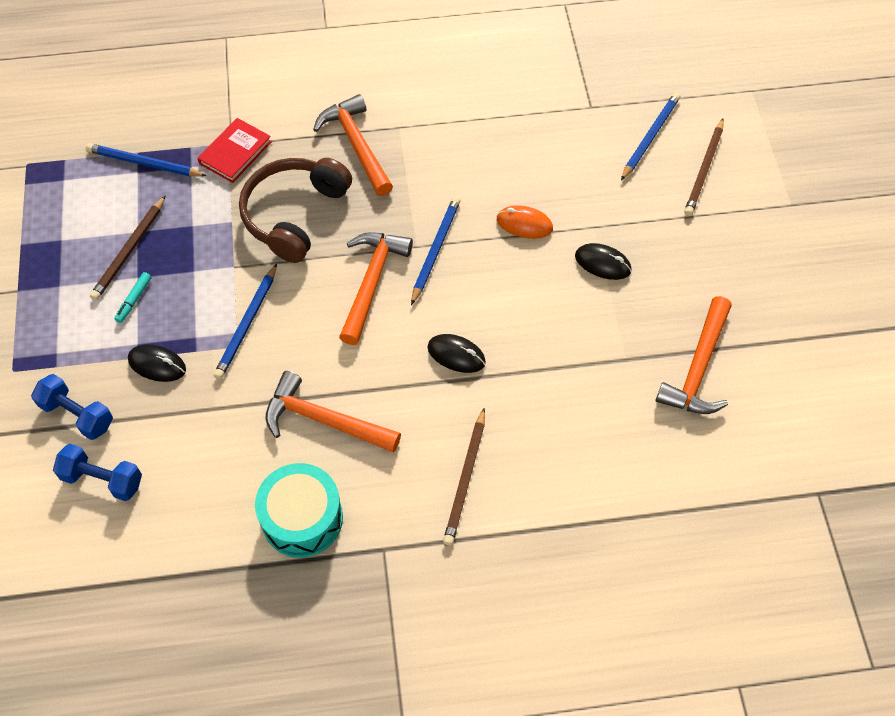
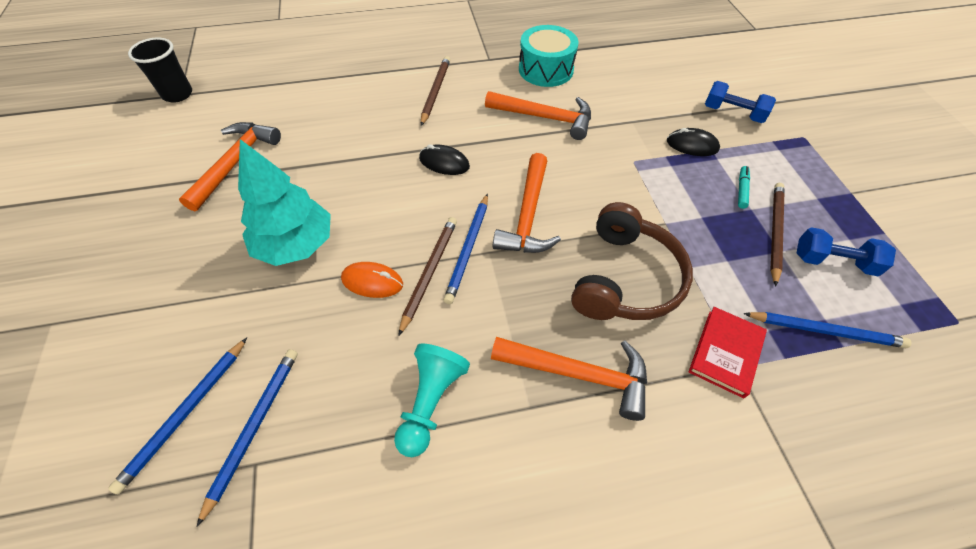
camera: 175 degrees right, 5 degrees down
(102, 479) = (690, 82): blue dumbbell -> blue dumbbell (833, 262)
(247, 324) = (631, 176): blue pencil -> blue pencil (254, 427)
(356, 145) = (579, 374): orange hammer -> orange hammer turned 45 degrees counterclockwise
(471, 134) = (430, 402): none -> turquoise pawn
(602, 263) = (295, 245): black mouse -> turquoise tree
(704, 170) = (134, 365): brown pencil -> brown pencil (429, 272)
(821, 493) = (177, 94): none -> black cup

